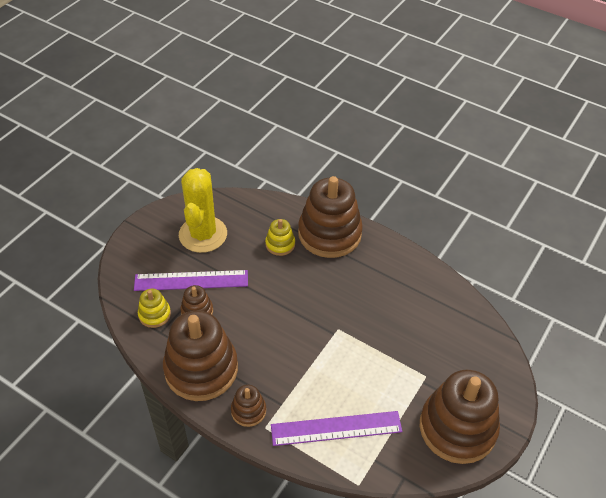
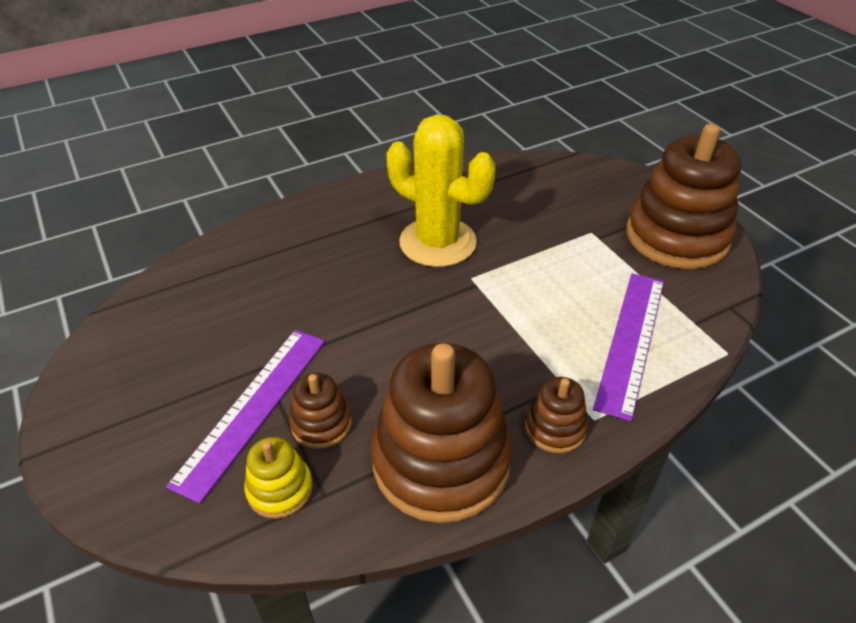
camera: 60 degrees left, 5 degrees down
(203, 234) = (174, 358): yellow cactus -> yellow cactus (438, 242)
(280, 244) = (280, 278): yellow stacking toy -> none
(329, 234) = (309, 225): brown stacking toy -> none

